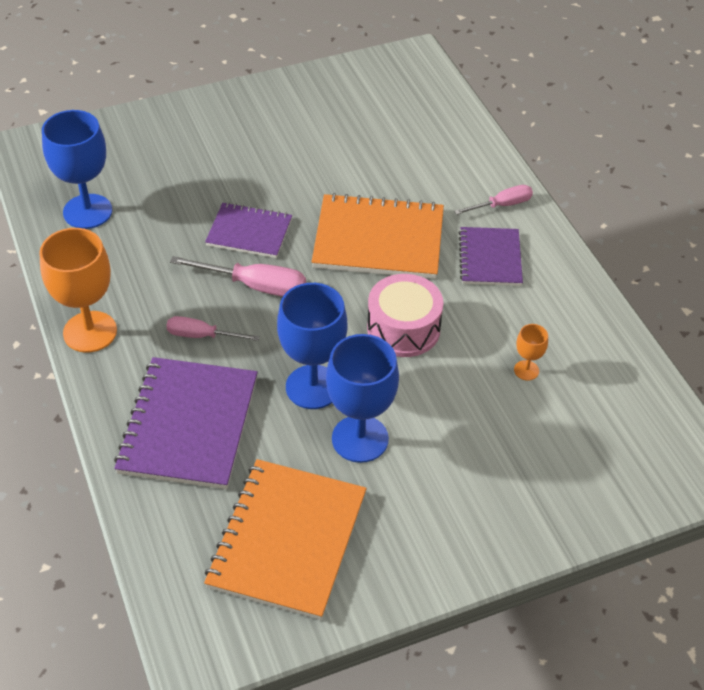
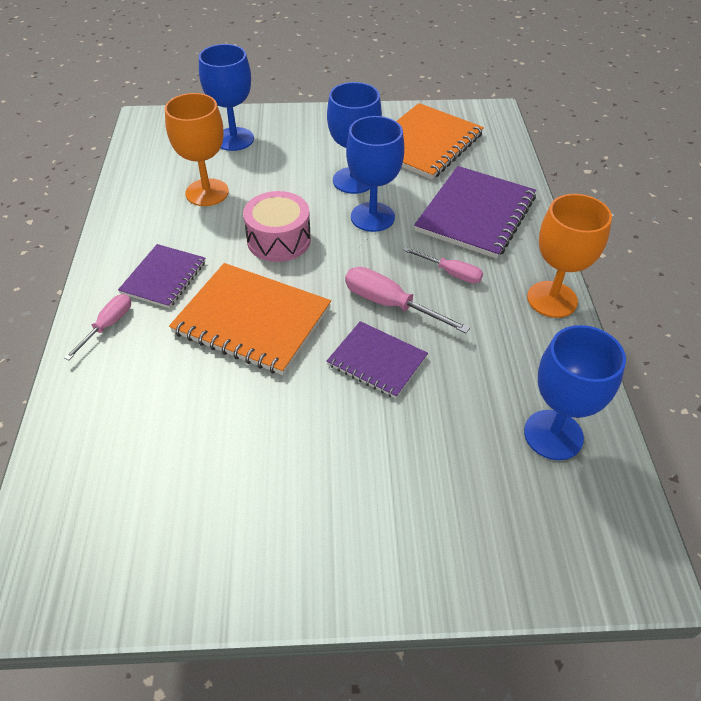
camera: 160 degrees left, 0 degrees up
(501, 205) = (108, 325): pink screwdriver -> pink screwdriver turned 120 degrees clockwise
(526, 370) = (207, 192): orange goblet -> orange goblet, size x2.15
(558, 470) = (234, 139): none -> blue goblet

